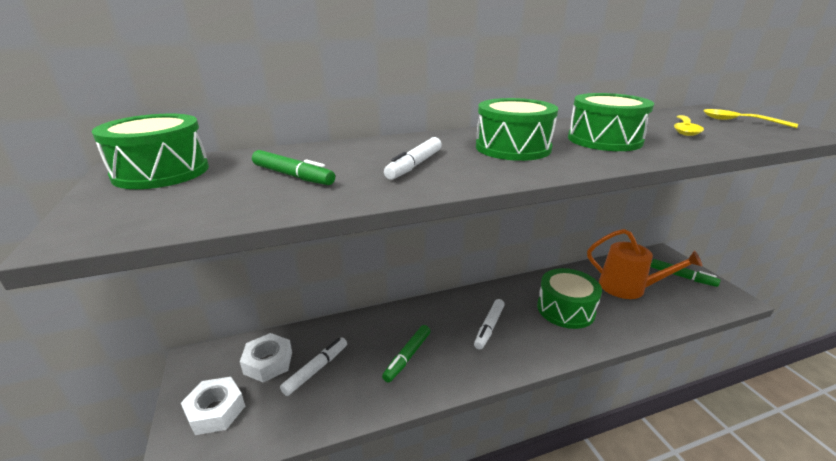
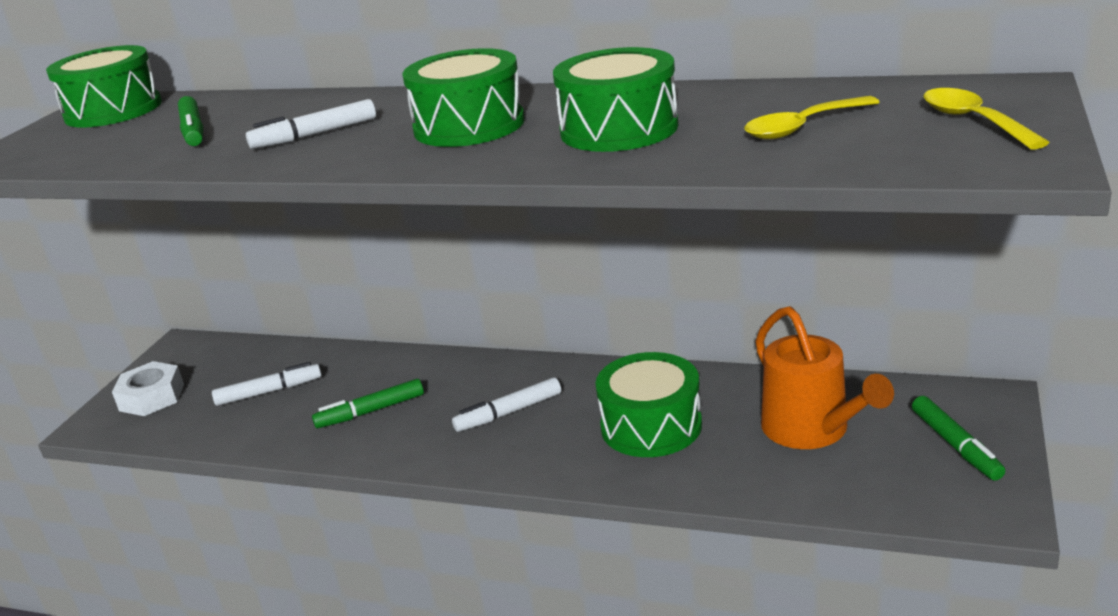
camera: 40 degrees right, 0 degrees up
(268, 362) = (235, 369): white nut -> none

